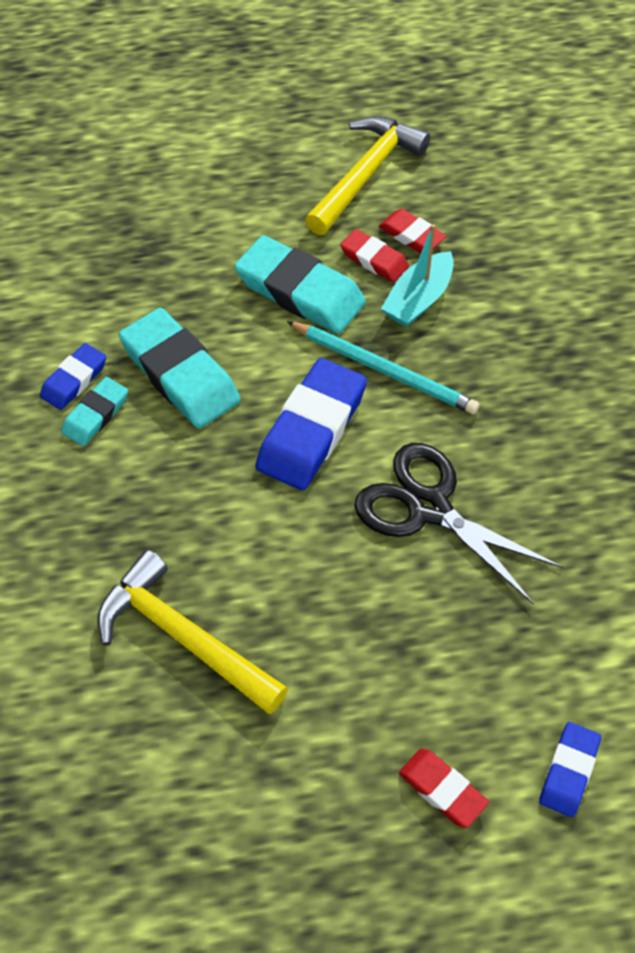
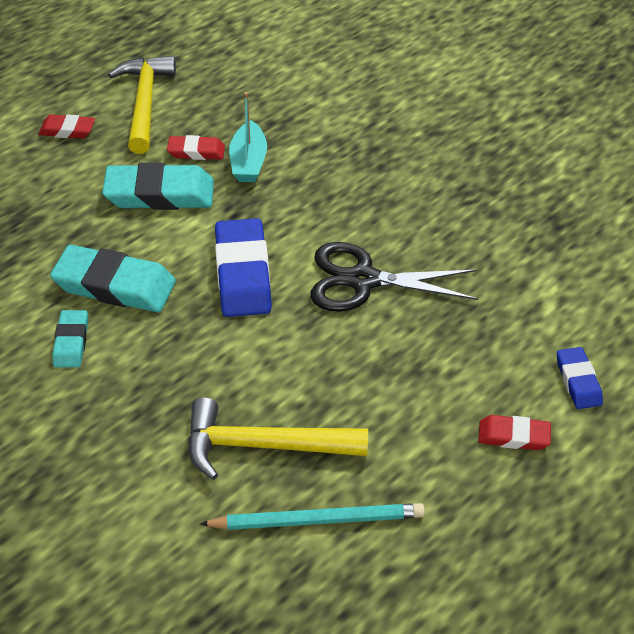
camera: 35 degrees left, 10 degrees down
(74, 380) = (33, 328): blue eraser -> none
(384, 370) = (262, 214): turquoise pencil -> turquoise pencil (318, 520)
(411, 235) = (210, 126): red eraser -> red eraser (67, 130)

